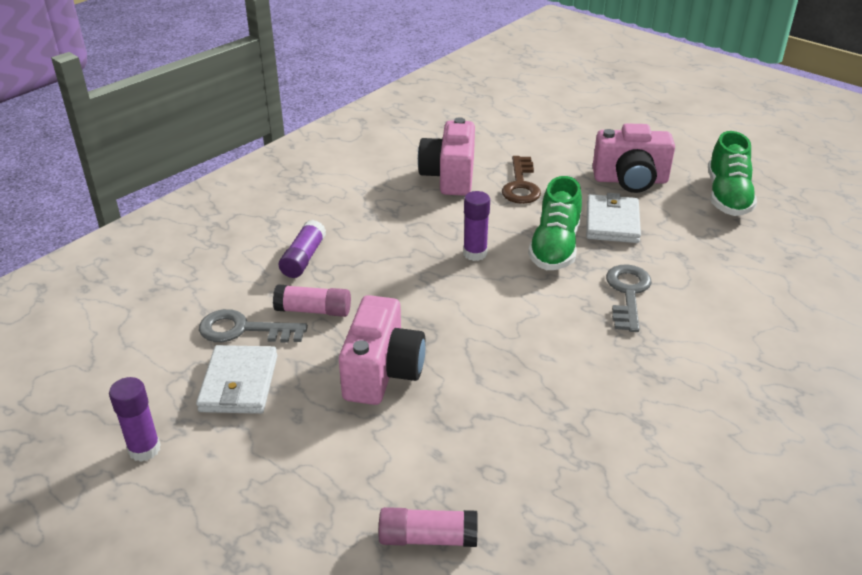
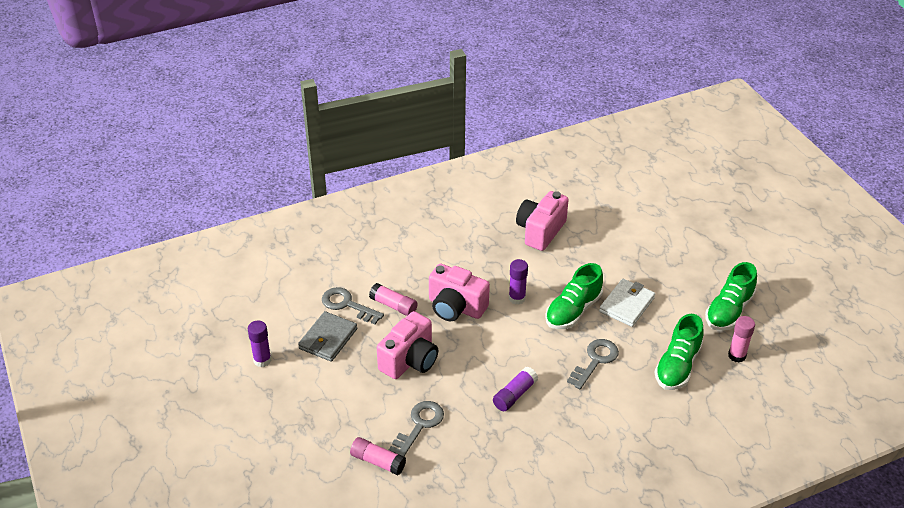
camera: 25 degrees right, 5 degrees up
(239, 383) = (328, 339): white wallet -> grey wallet
(303, 258) = (407, 266): purple glue stick -> purple glue stick (514, 395)
(456, 457) = (419, 425): none -> grey key
(521, 185) = (585, 254): brown key -> none
(630, 180) = (667, 274): pink camera -> pink camera (456, 307)
(726, 269) = (677, 366): none -> green shoe
(778, 237) = (737, 355): none -> pink glue stick

